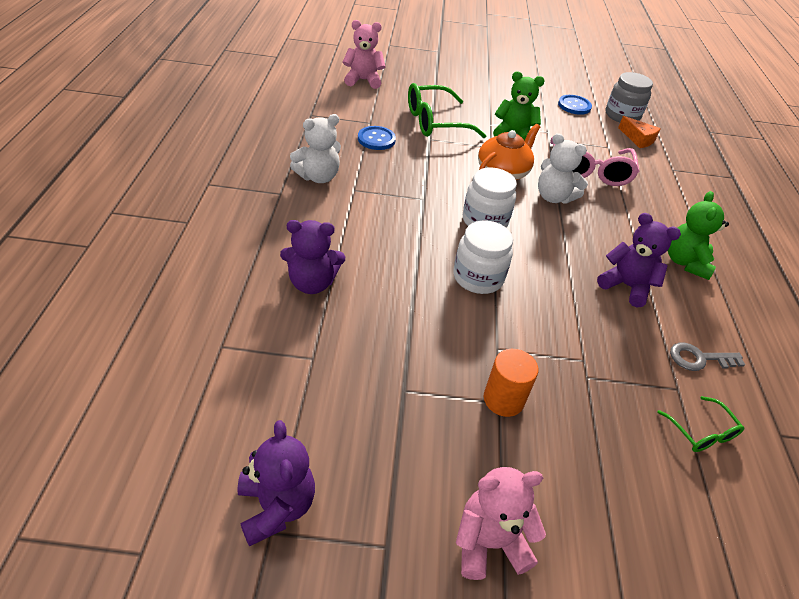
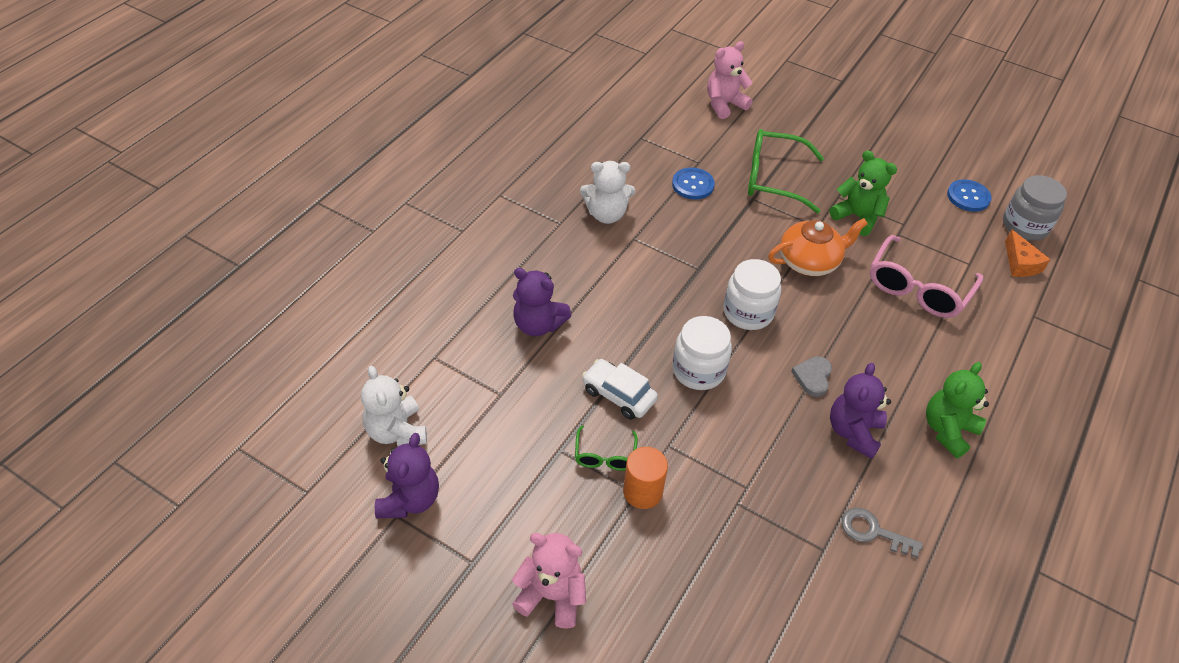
camera: 30 degrees right, 5 degrees up
(363, 80) = (724, 104): pink teddy bear -> pink teddy bear turned 60 degrees counterclockwise
(425, 321) = (618, 395): none -> white car
(553, 197) = (847, 308): white teddy bear -> white teddy bear (397, 431)
(567, 255) = (813, 377): none -> grey heart
(626, 286) = (853, 432): purple teddy bear -> purple teddy bear turned 135 degrees counterclockwise
(701, 432) = (814, 596): green glasses -> green glasses (605, 455)

